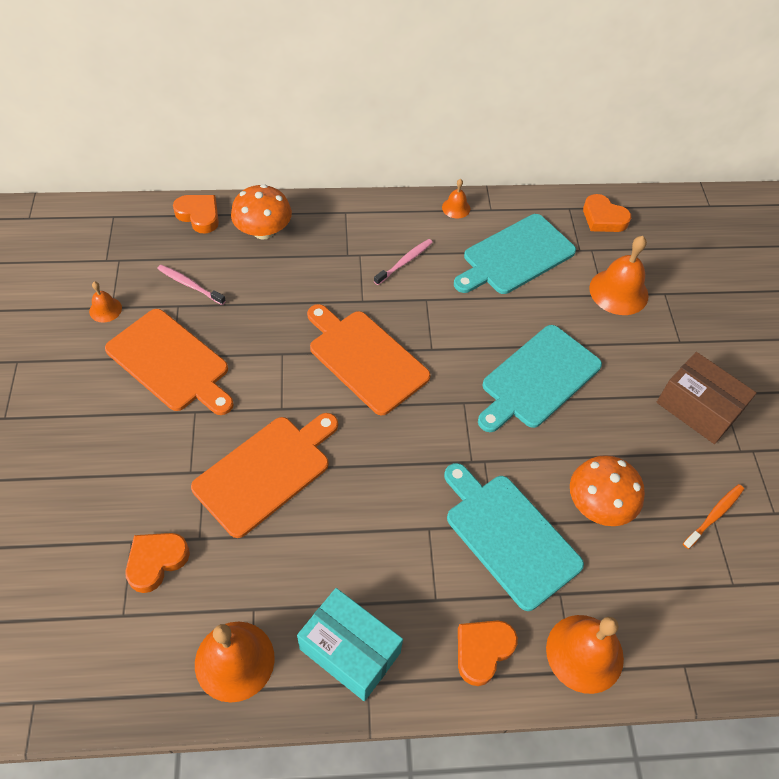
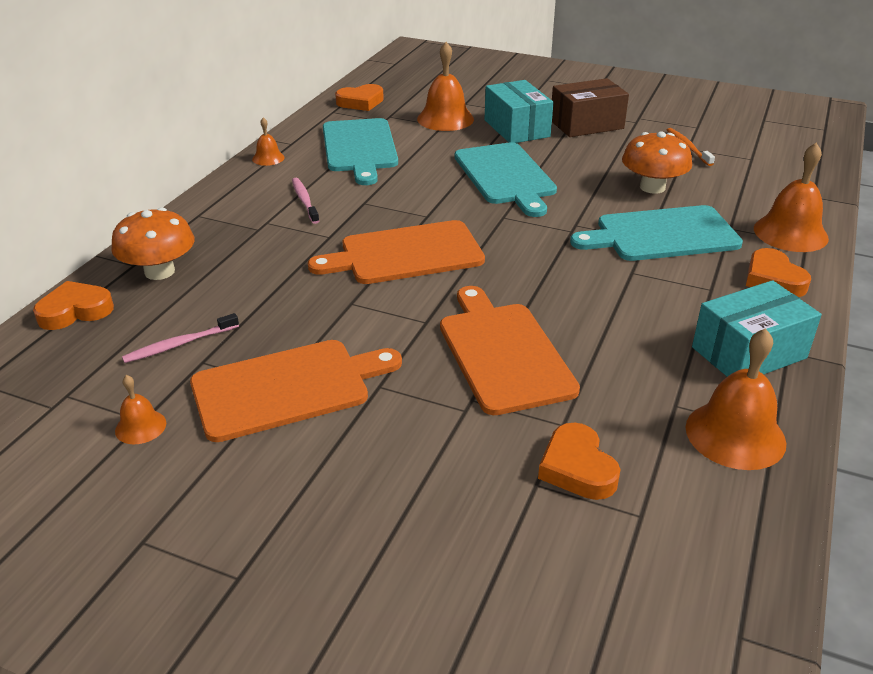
camera: 60 degrees left, 20 degrees down
(642, 353) = (516, 128): none -> turquoise box

